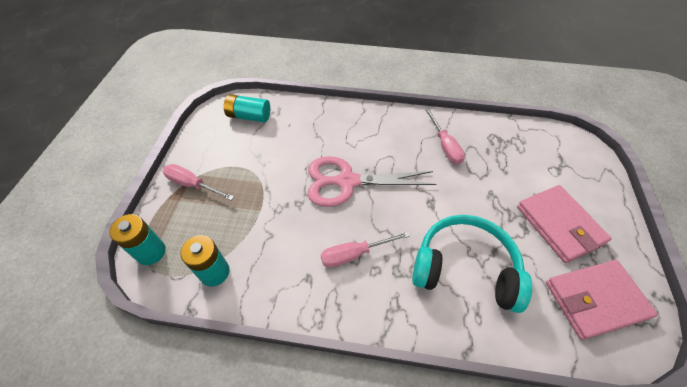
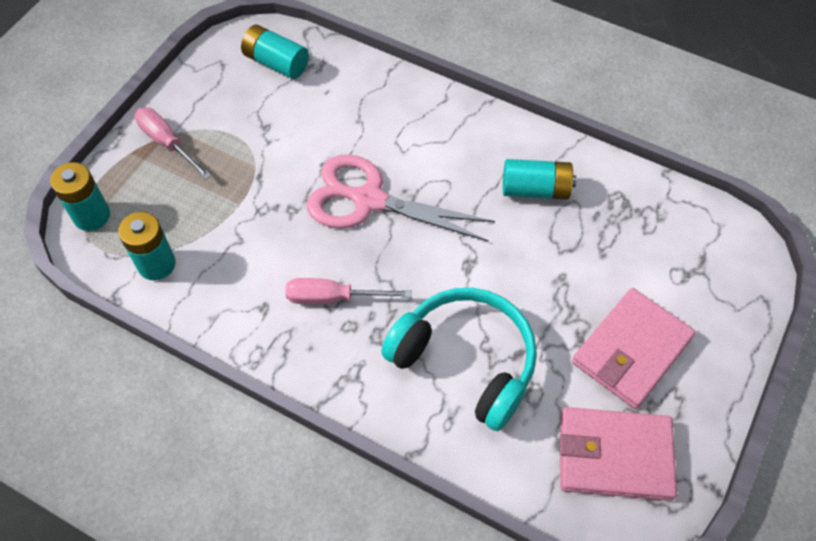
camera: 20 degrees right, 5 degrees up
(445, 146) = (535, 189): pink screwdriver -> turquoise battery
(559, 225) = (631, 350): pink wallet -> pink wallet turned 45 degrees clockwise

